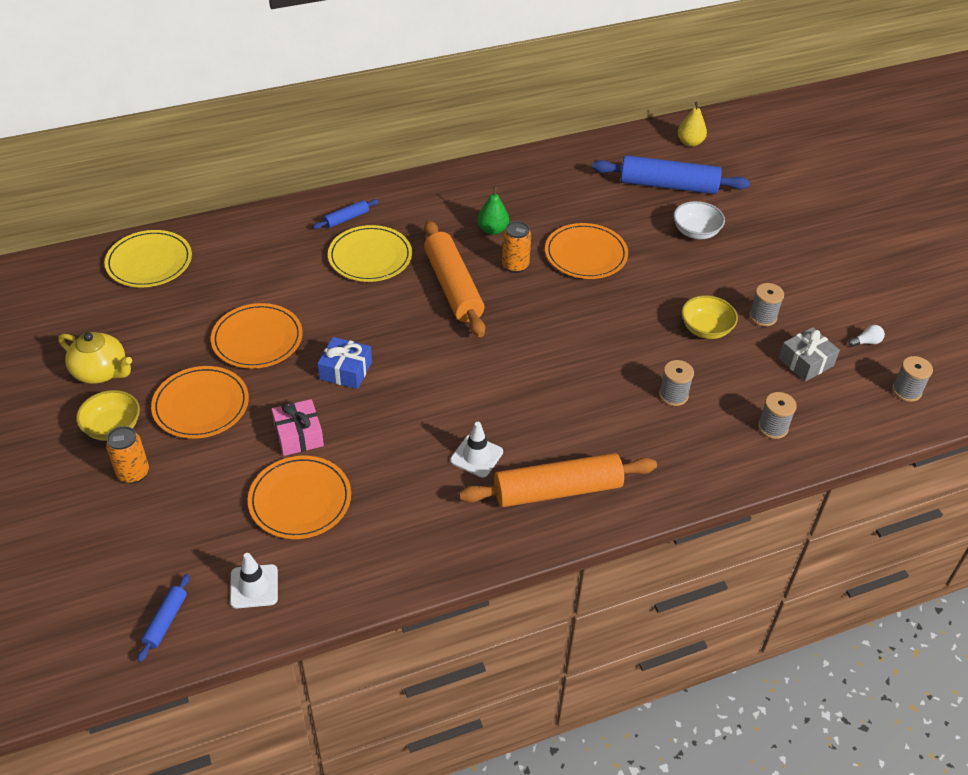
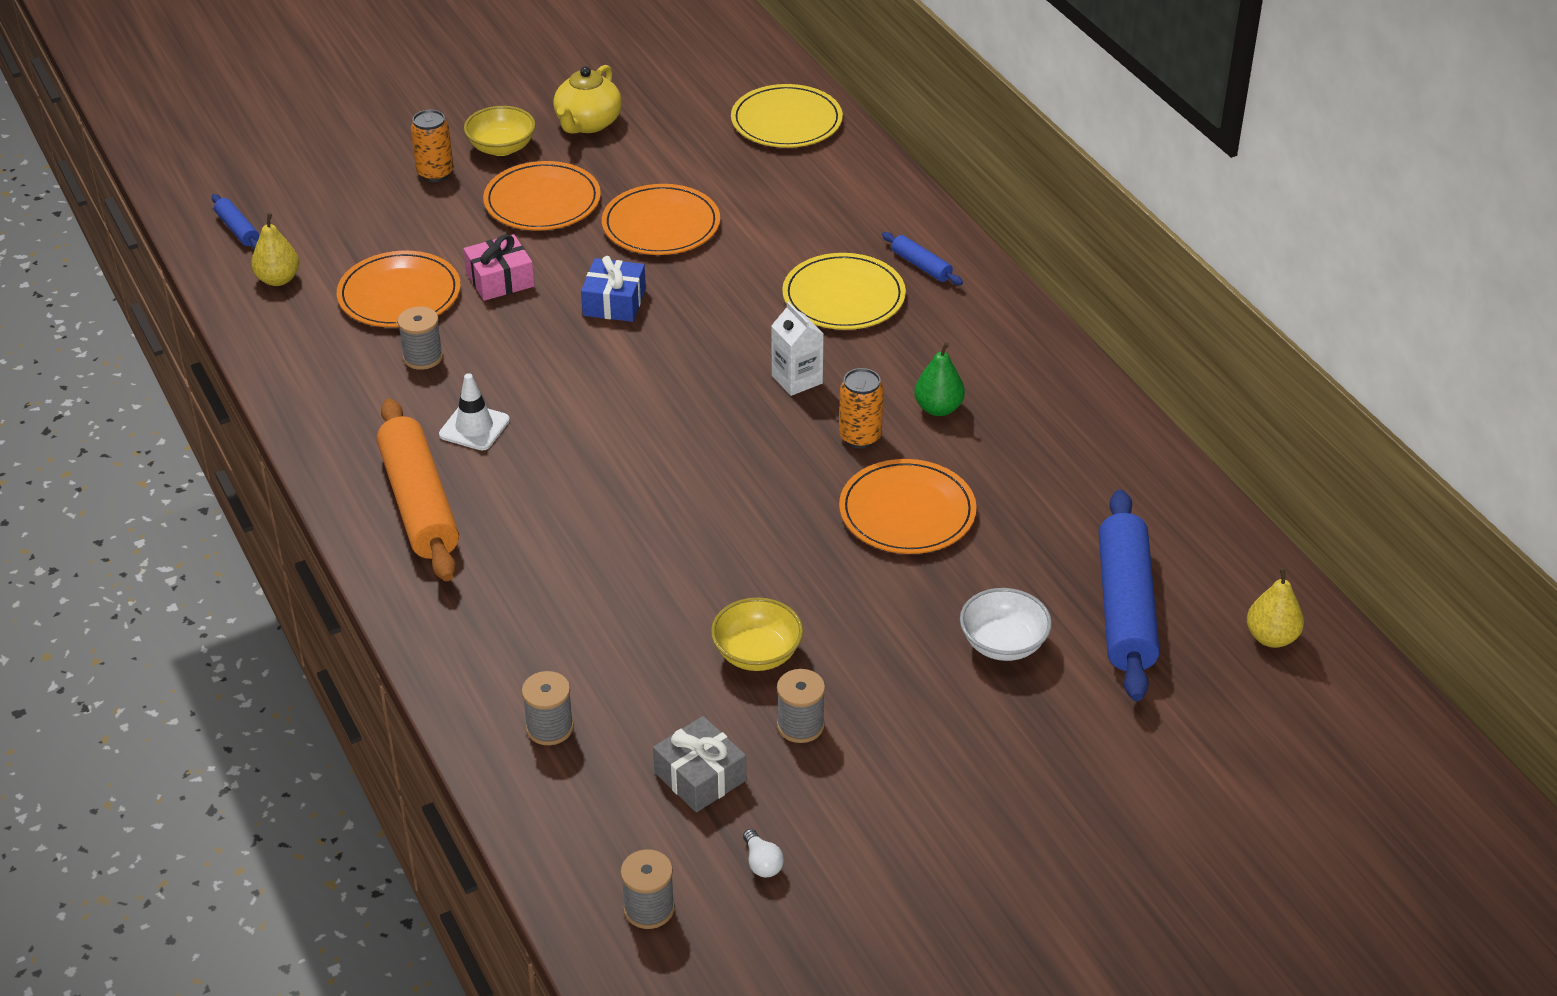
camera: 85 degrees right, 5 degrees down
(166, 621) = (237, 229): blue rolling pin -> blue rolling pin turned 45 degrees clockwise
(254, 586) = (278, 279): white traffic cone -> yellow pear
(453, 287) = (797, 379): orange rolling pin -> white carton
(673, 395) = (605, 615): grey spool -> grey spool (423, 357)

